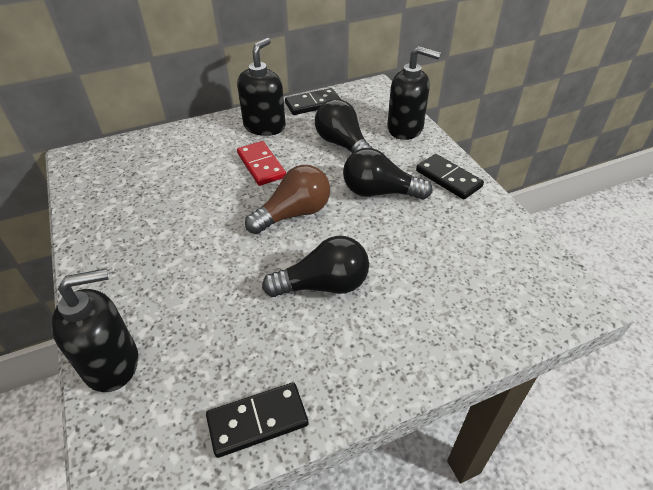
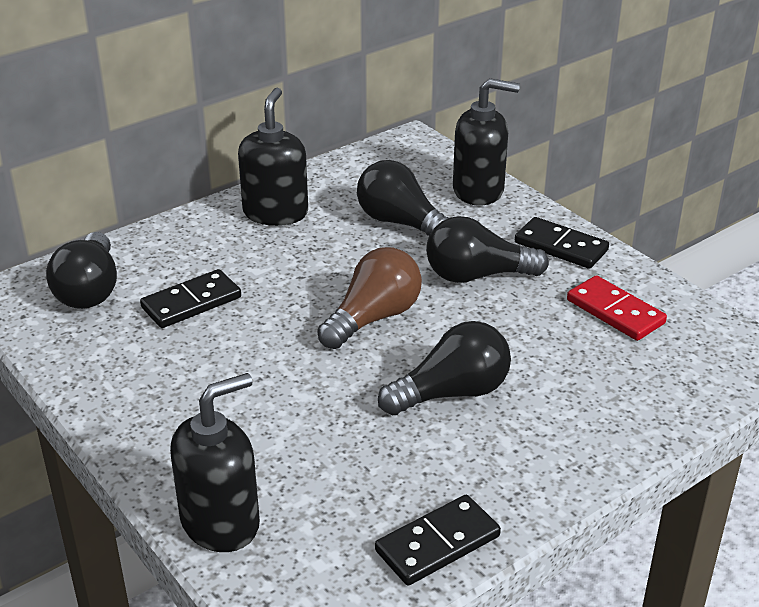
camera: 15 degrees left, 10 degrees down
(124, 163) = (89, 290): none -> black light bulb
(261, 165) = (297, 265): red domino -> red domino (615, 311)
(313, 104) = (332, 174): black domino -> black domino (191, 302)

